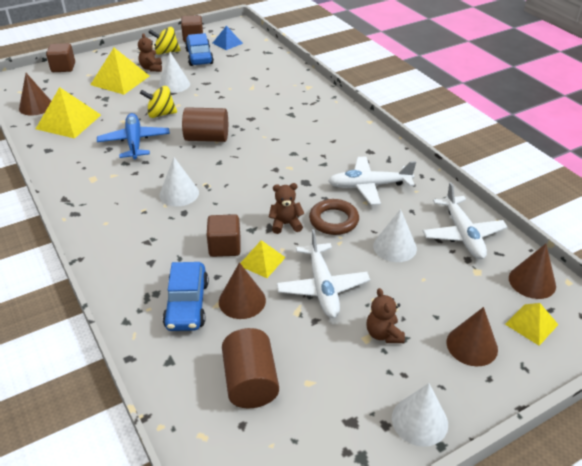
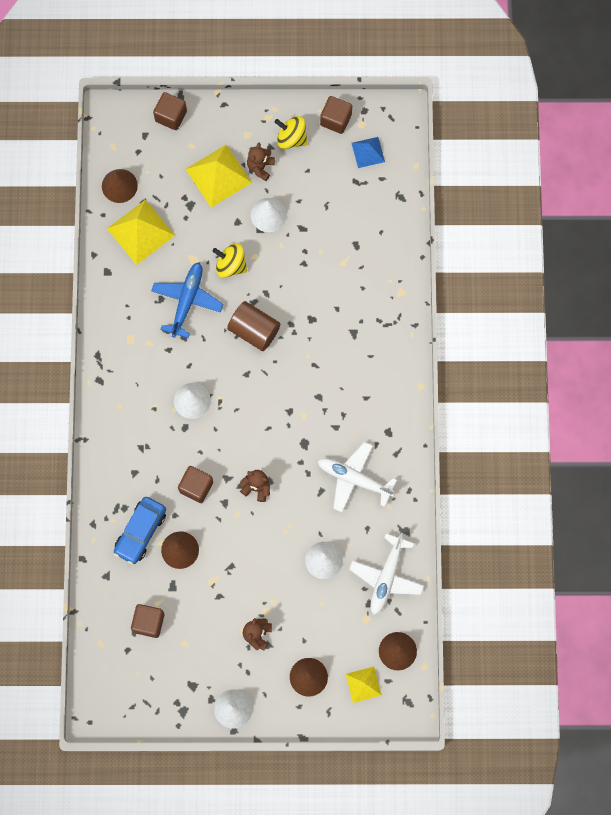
camera: 30 degrees right, 35 degrees up
(199, 57) = (321, 168): blue car -> none
(250, 382) = (148, 622): brown cylinder -> brown cube
(262, 261) = (215, 518): yellow pyramid -> none
(322, 287) = (243, 569): white plane -> none
(333, 220) = (297, 504): brown ring -> none

